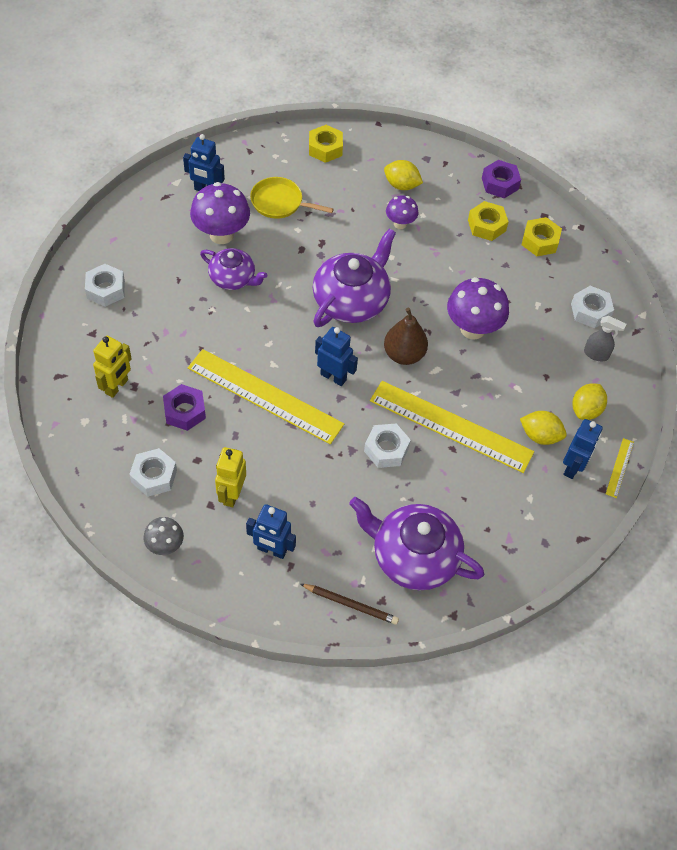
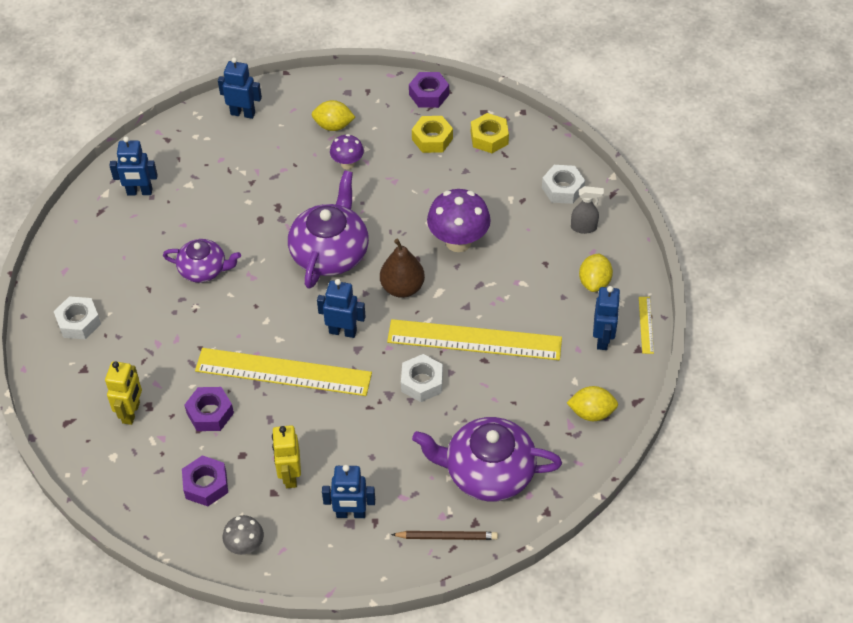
camera: 15 degrees left, 5 degrees down
(154, 476) = (206, 485): white nut -> purple nut
(221, 235) = (174, 231): purple mushroom -> none
(280, 202) = (219, 181): yellow pan -> none
(325, 148) = (243, 113): yellow nut -> blue robot
(540, 436) = (561, 320): yellow lemon -> yellow lemon (591, 413)

